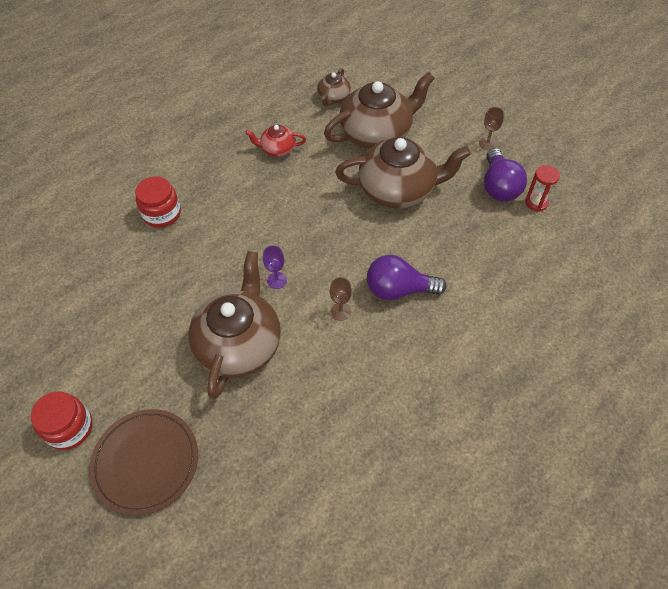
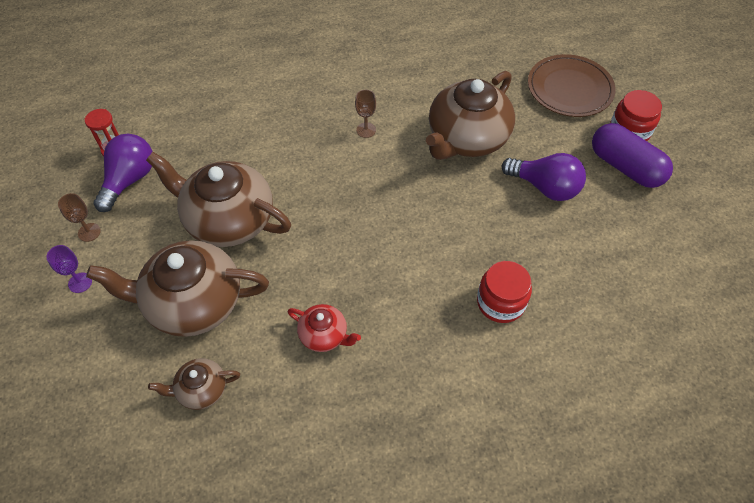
camera: 155 degrees left, 0 degrees up
(71, 378) = (625, 167): none -> purple capsule
(277, 280) = (408, 178): purple goblet -> purple goblet (80, 282)
(333, 98) = (201, 390): brown teapot -> brown teapot turned 150 degrees counterclockwise
(399, 290) = (304, 127): purple light bulb -> purple light bulb (545, 187)

